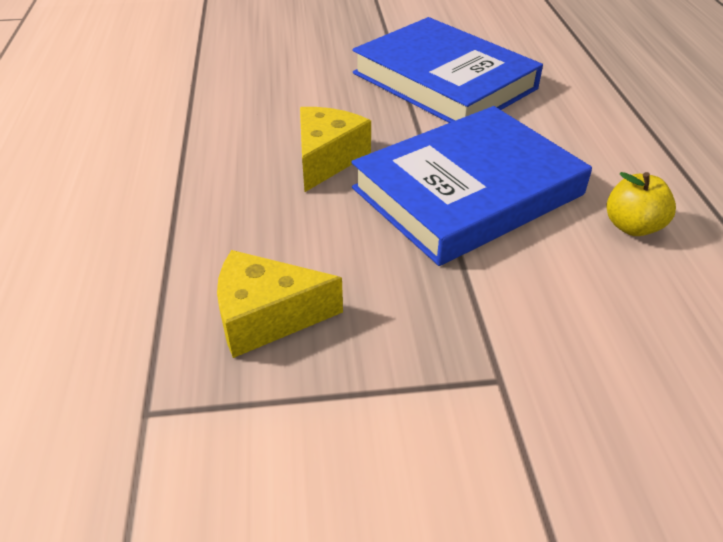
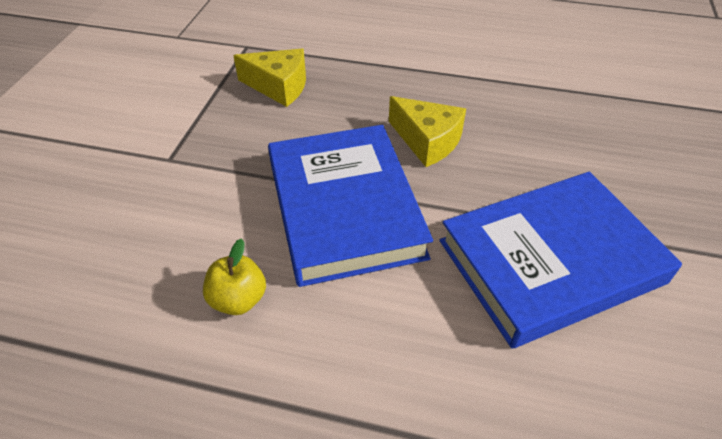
camera: 110 degrees right, 5 degrees up
(267, 317) = (279, 86): yellow cheese -> yellow cheese turned 90 degrees clockwise

